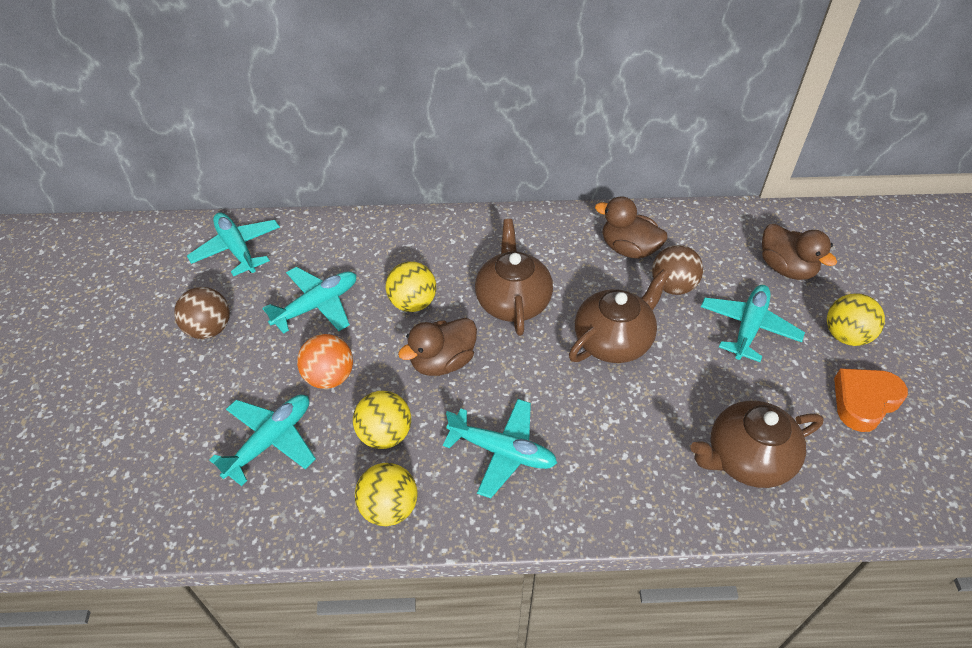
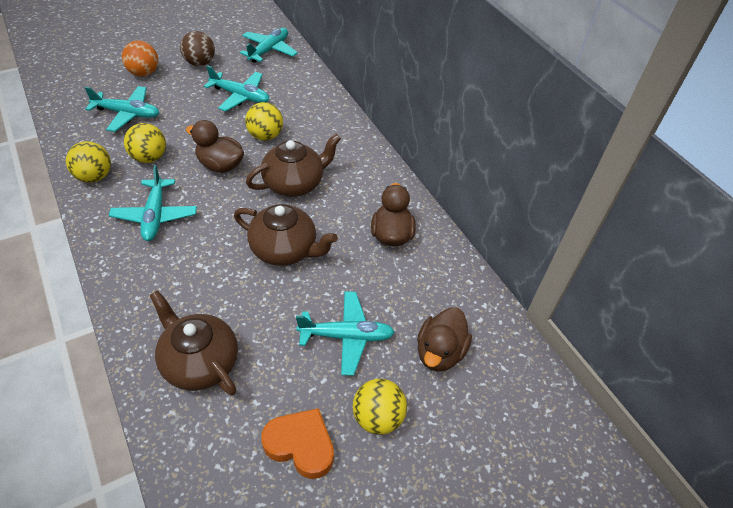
camera: 60 degrees right, 0 degrees up
(329, 377) = (185, 120): orange ball -> orange ball (144, 73)
(672, 286) = (365, 273): brown ball -> none

